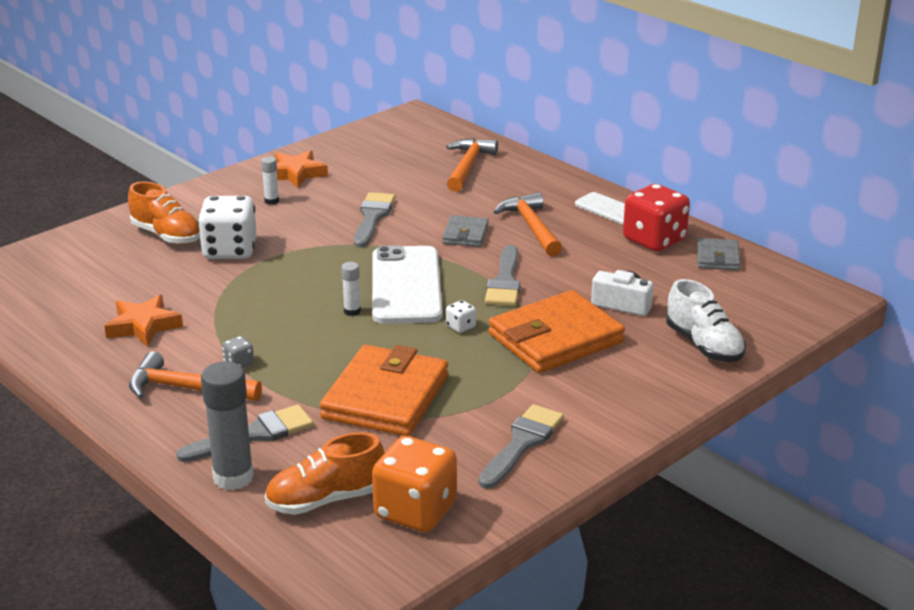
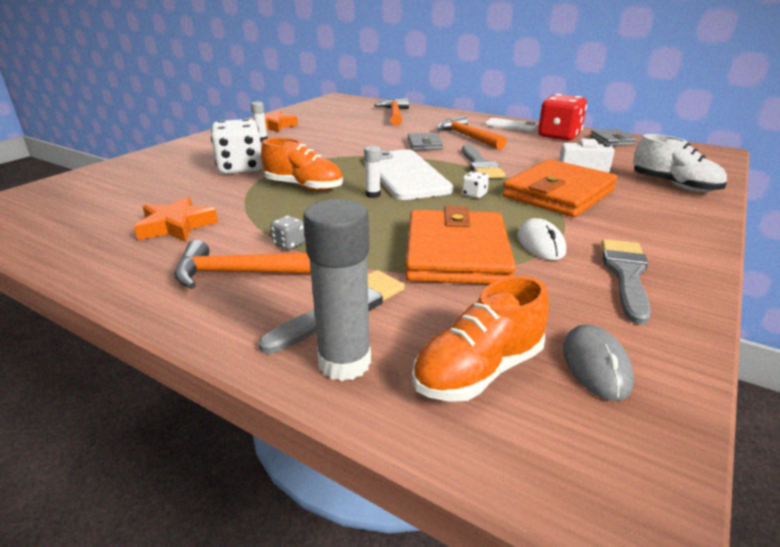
camera: 15 degrees left, 0 degrees up
(167, 235) = (180, 165): orange shoe -> orange shoe (304, 187)
(372, 217) = (347, 142): grey brush -> none
(415, 511) = (595, 365): orange dice -> grey mouse
(474, 399) = (540, 243): none -> white mouse

